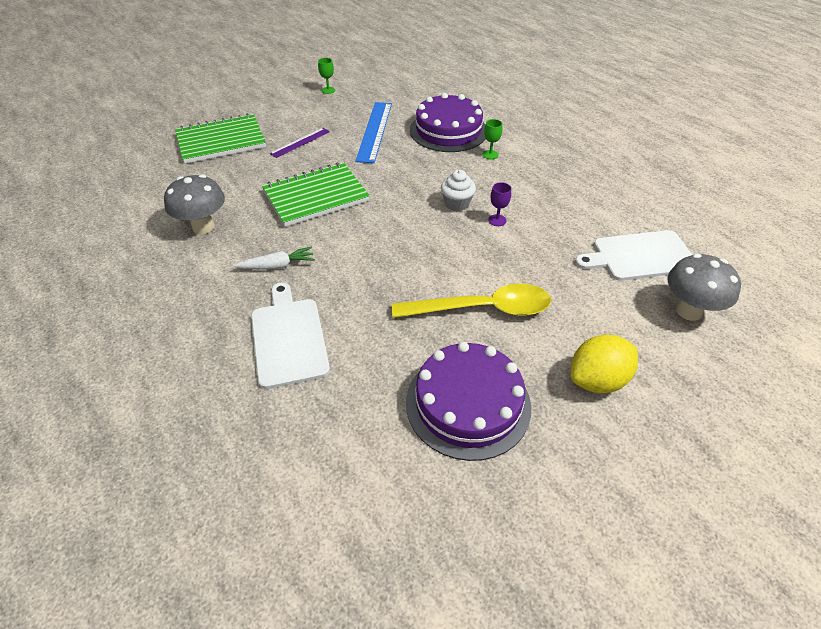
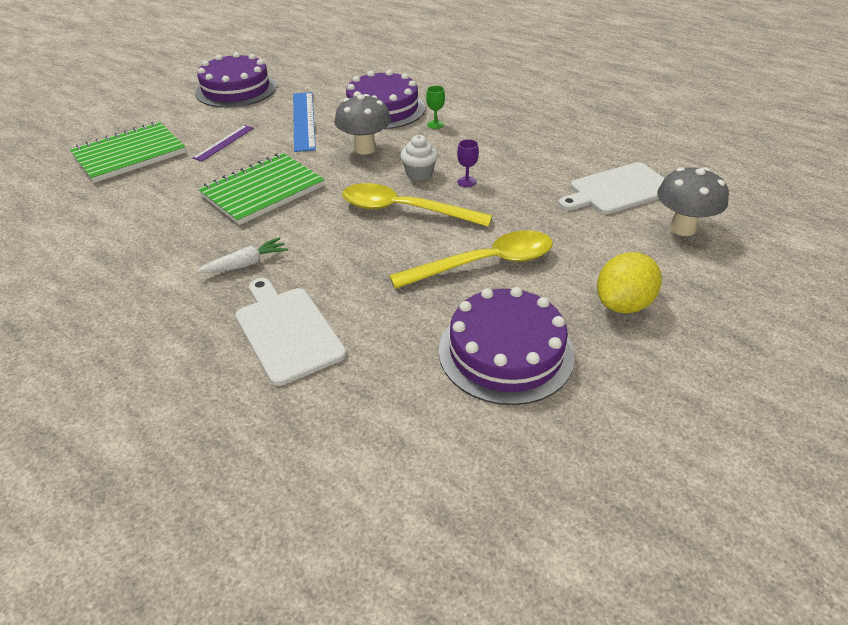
camera: 15 degrees left, 5 degrees down
(203, 227) = (142, 241): grey mushroom -> grey mushroom (365, 149)
(328, 90) = (236, 89): green goblet -> purple cake
(430, 239) = (404, 210): none -> yellow spoon

